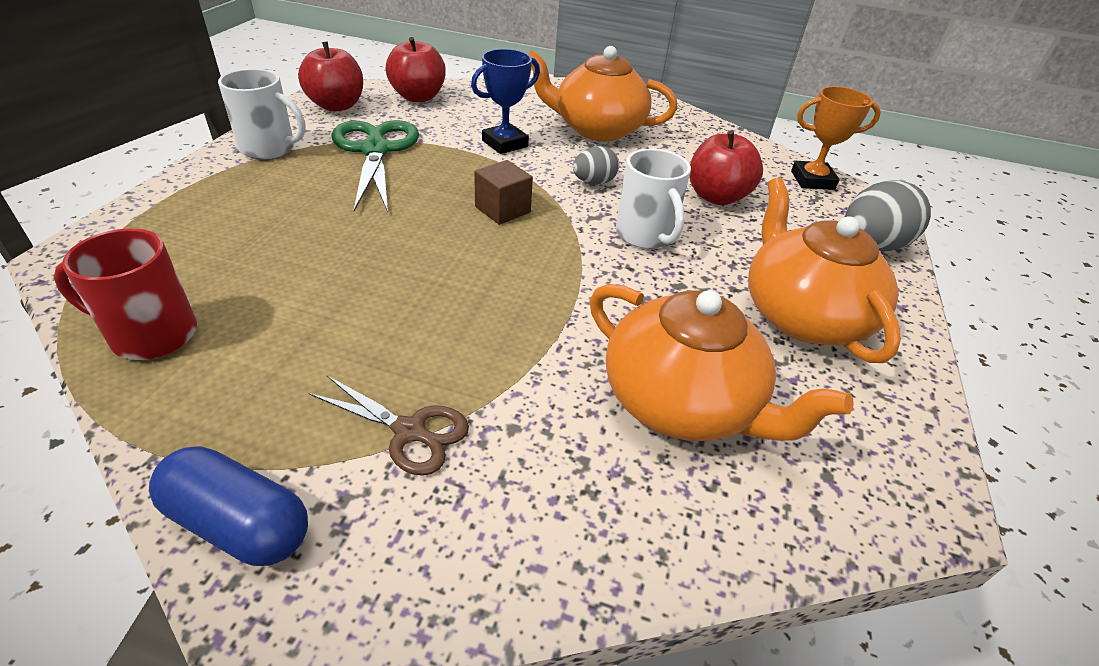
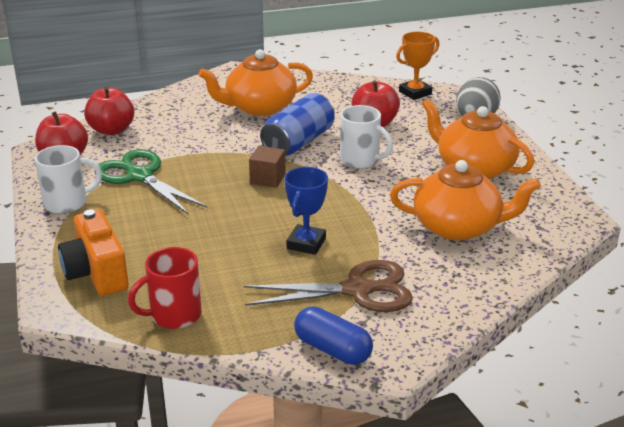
camera: 30 degrees left, 10 degrees down
(171, 236) = (97, 273): none -> orange camera
(239, 523) = (332, 349): blue capsule -> blue capsule turned 45 degrees clockwise
(410, 431) = (358, 290): brown scissors -> brown scissors, size x1.73
(505, 143) = (215, 139): blue trophy -> blue trophy (306, 243)
(593, 182) = (298, 142): grey egg -> blue can

